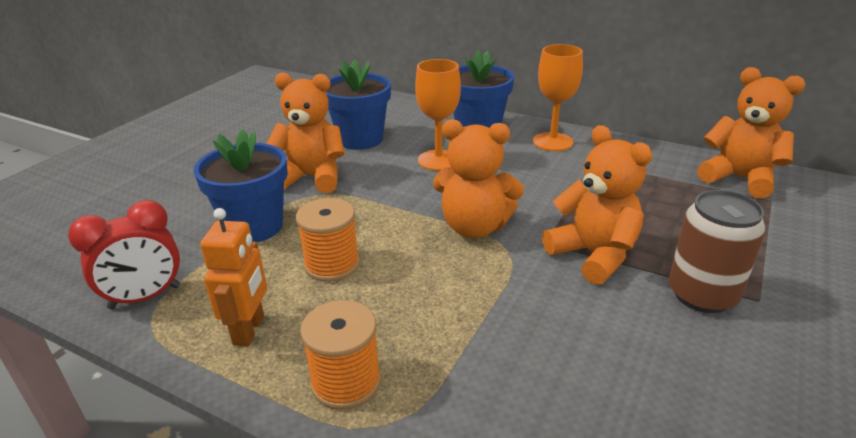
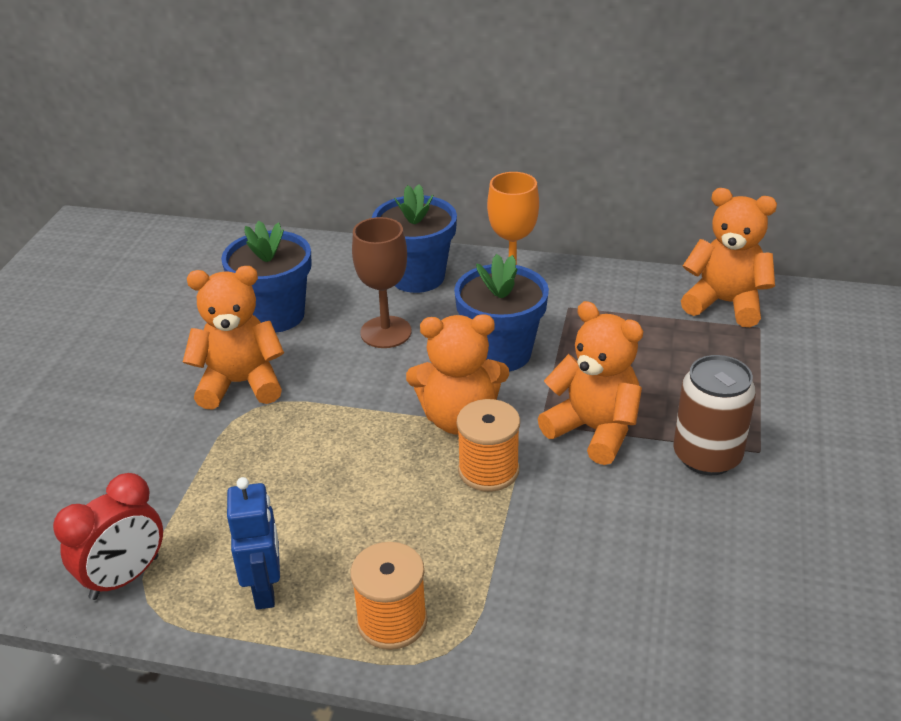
camera: 15 degrees left, 5 degrees up
(249, 330) = (265, 590): orange robot -> blue robot
(254, 227) = (204, 465): blue flower pot -> blue flower pot (501, 353)
(332, 264) = (319, 495): orange spool -> orange spool (488, 470)
(438, 160) = (386, 332): orange goblet -> brown goblet

